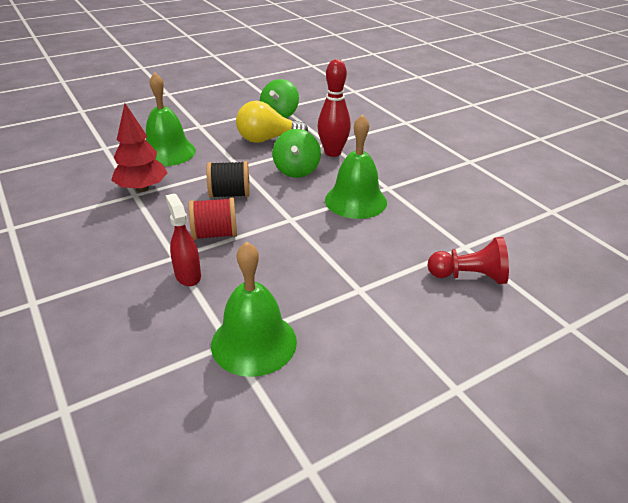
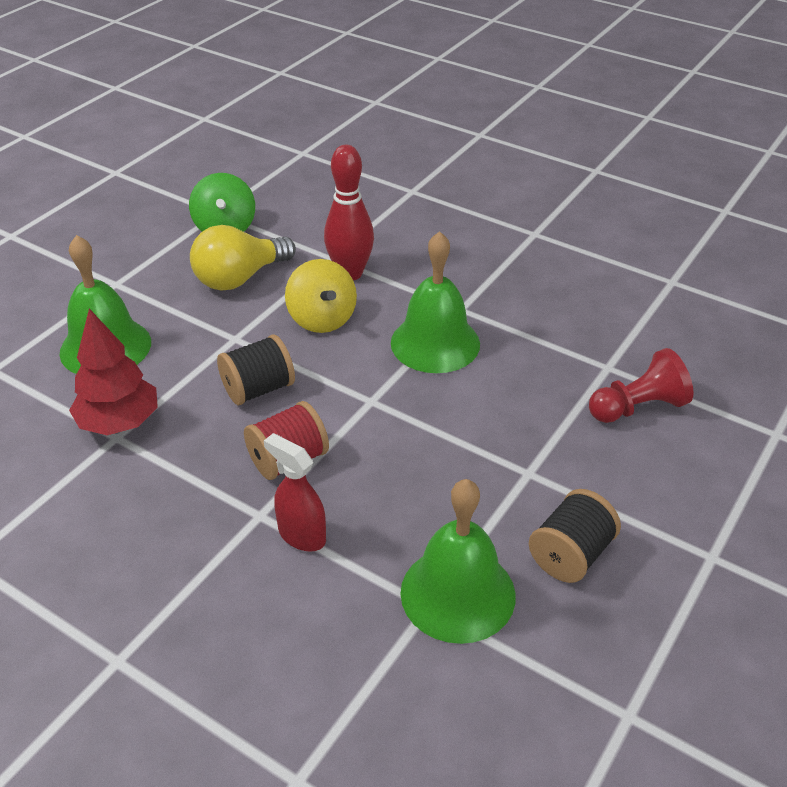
camera: 25 degrees left, 5 degrees up
(296, 170) = (322, 319): green spinning top -> yellow spinning top
(349, 348) = (570, 555): none -> black spool

